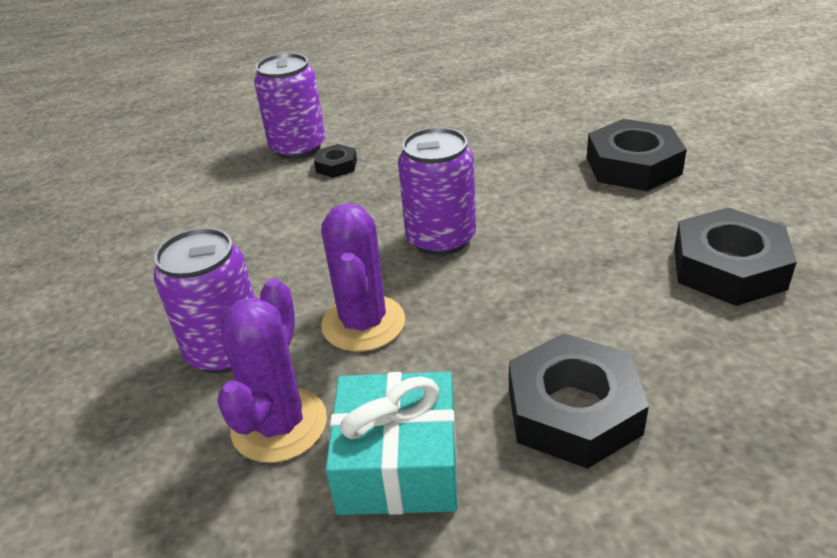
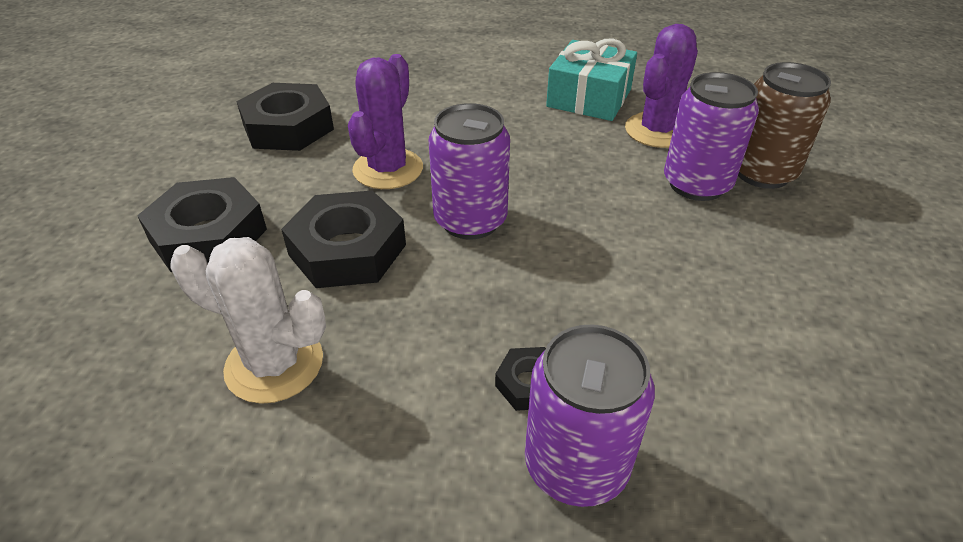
camera: 160 degrees left, 5 degrees up
(142, 395) = (762, 172): none -> brown can
(363, 323) = (578, 171): purple cactus -> purple cactus (388, 169)
(491, 131) = (274, 364): none -> white cactus
(573, 411) = (477, 92): black nut -> black nut (347, 250)

